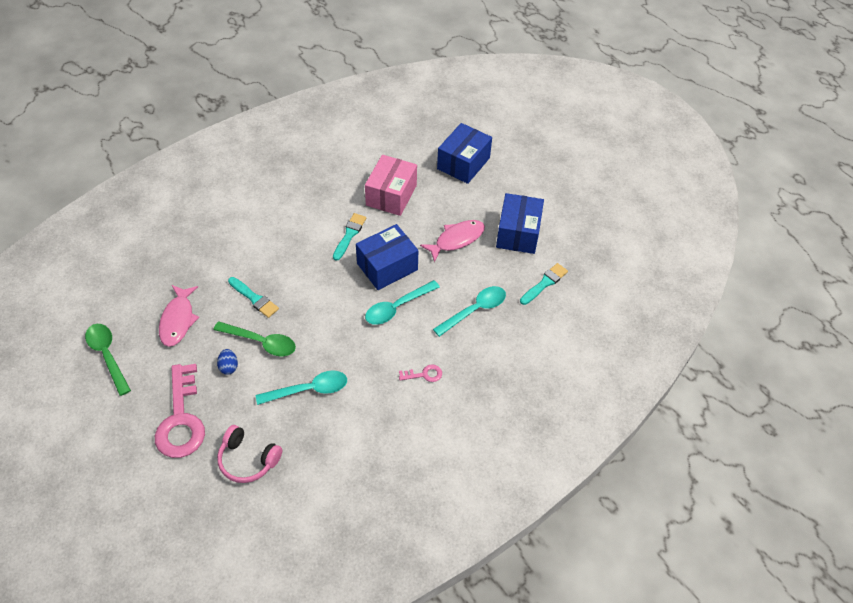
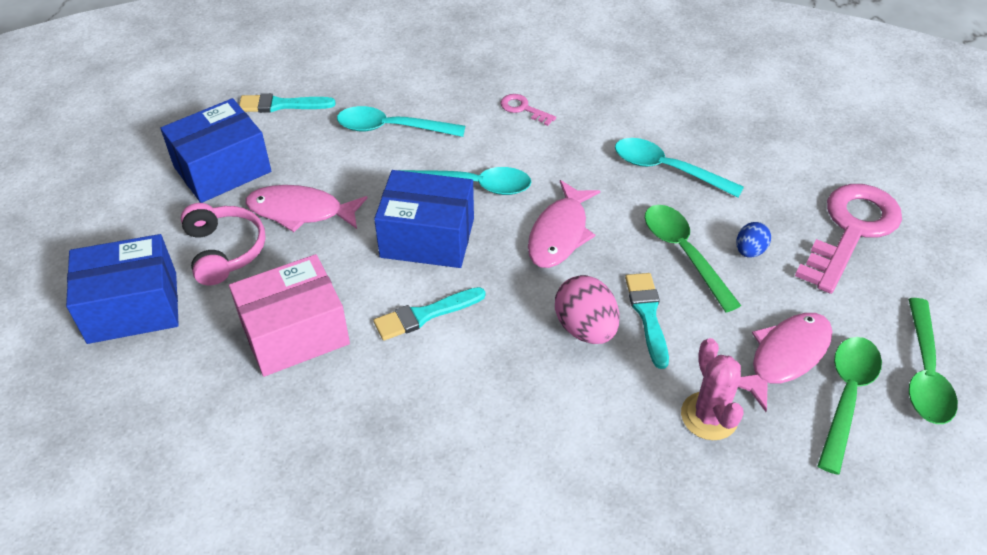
camera: 135 degrees left, 5 degrees down
(140, 319) = (846, 397): none -> green spoon
(196, 273) = (709, 416): none -> pink cactus
(248, 460) = (791, 149): pink headphones -> pink headphones (224, 251)
(277, 274) = (585, 328): none -> pink egg
(329, 311) = (560, 233): none -> pink fish

